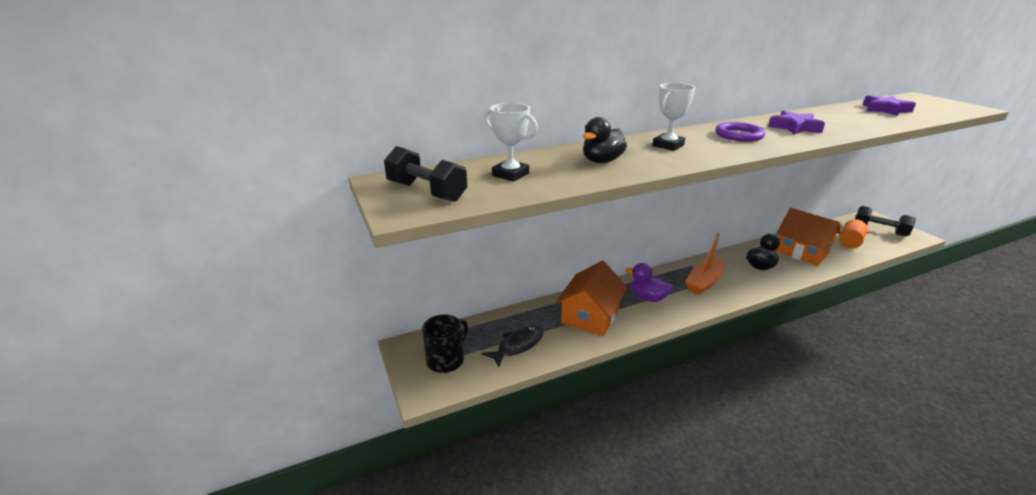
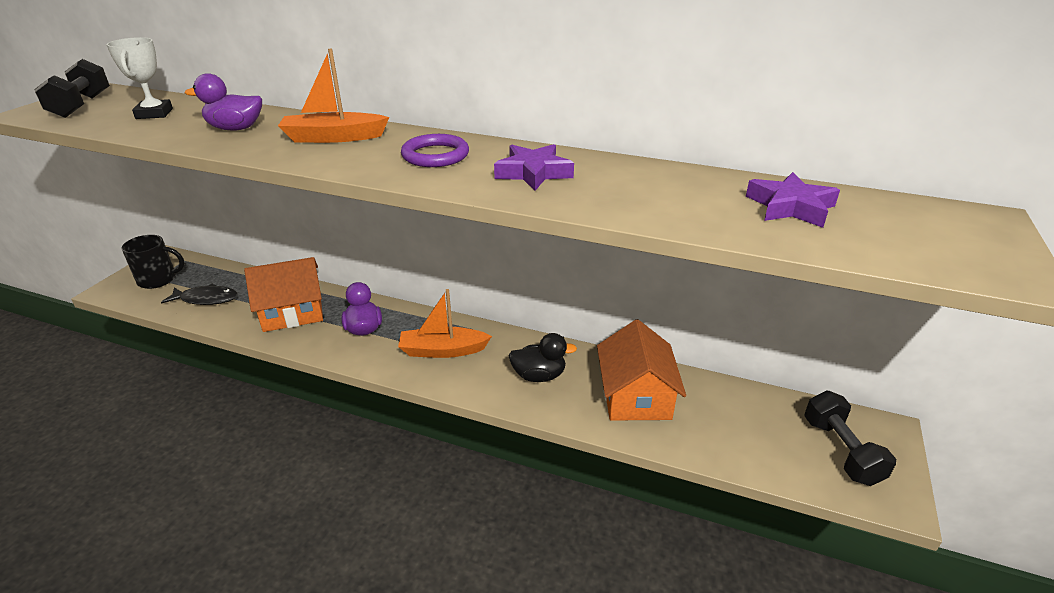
camera: 45 degrees right, 5 degrees up
(602, 161) = (235, 129): black duck -> purple duck
(668, 145) = (333, 137): white trophy -> orange boat
(850, 242) = (740, 431): orange cylinder -> none

